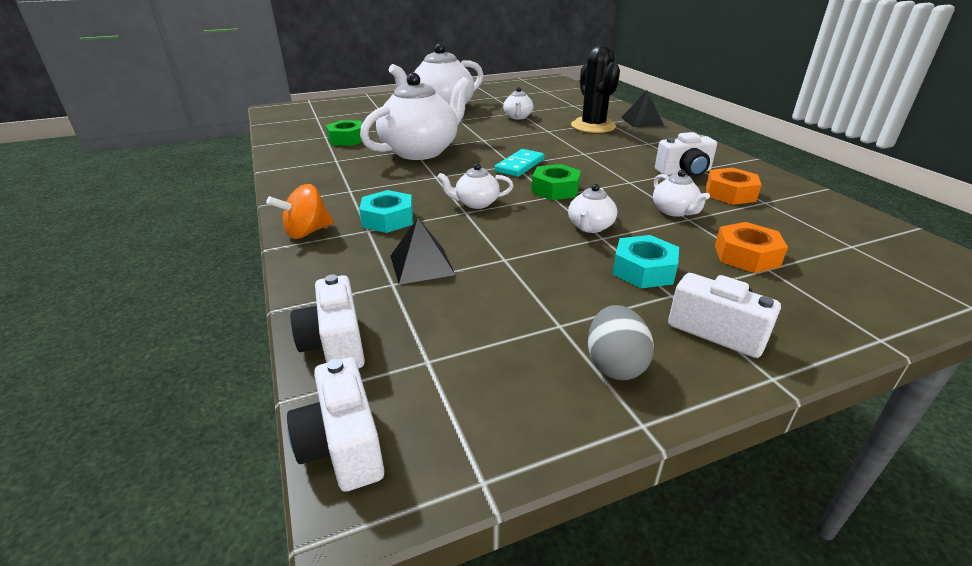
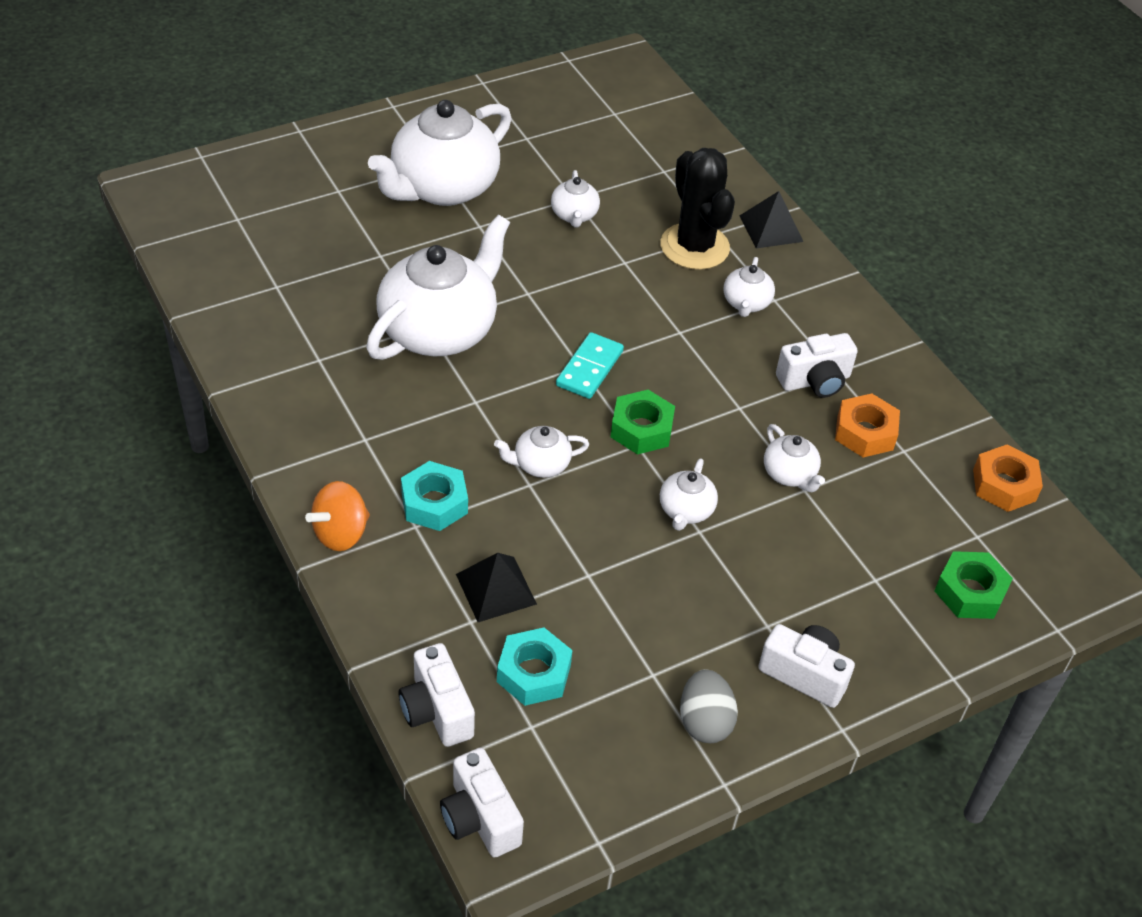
camera: 10 degrees left, 15 degrees up
(347, 139) = (315, 295): green nut -> green nut (970, 592)
(629, 144) = (746, 303): none -> white teapot
(643, 270) = (742, 587): turquoise nut -> turquoise nut (533, 673)
(746, 256) = (857, 558): orange nut -> orange nut (1004, 485)

